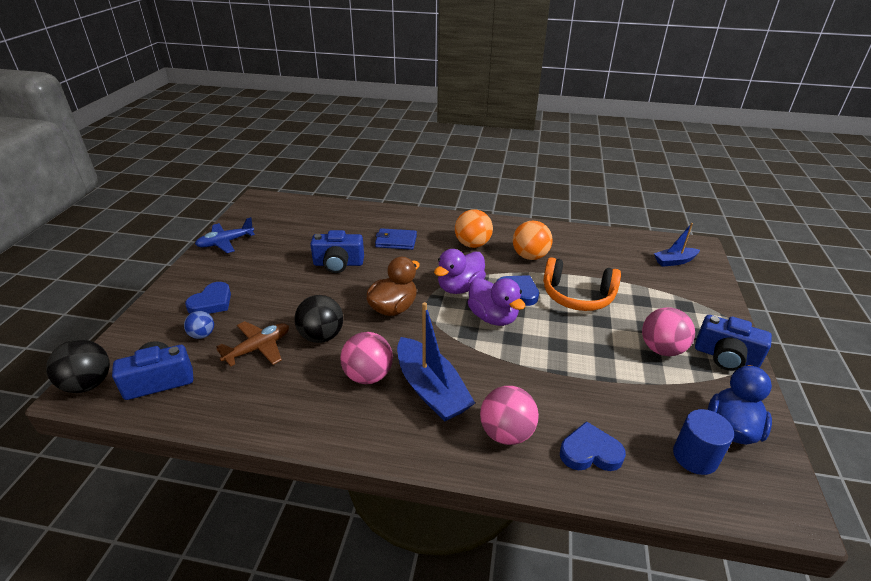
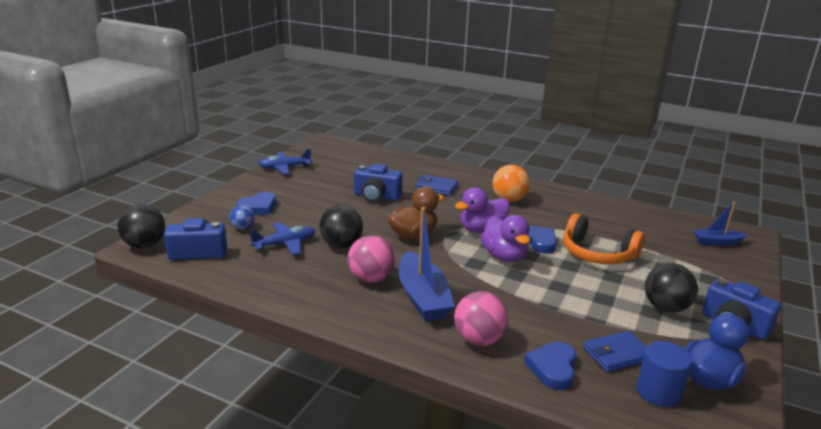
camera: 15 degrees right, 10 degrees down
(258, 348) = (285, 244): brown plane -> blue plane
(530, 256) = (562, 217): orange ball -> none
(590, 452) = (553, 368): blue heart -> blue heart turned 90 degrees counterclockwise
(641, 418) = (617, 354): none -> blue wallet
(661, 349) = (665, 308): pink ball -> black ball

